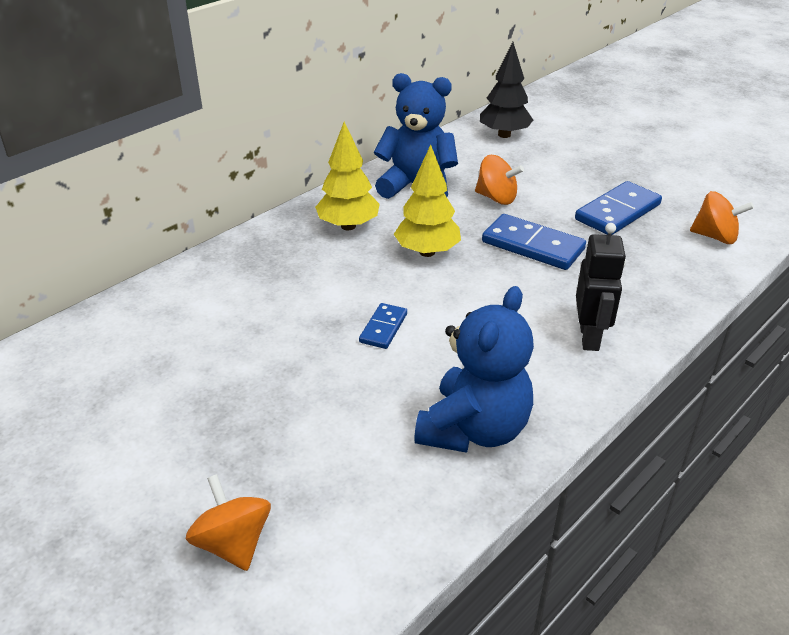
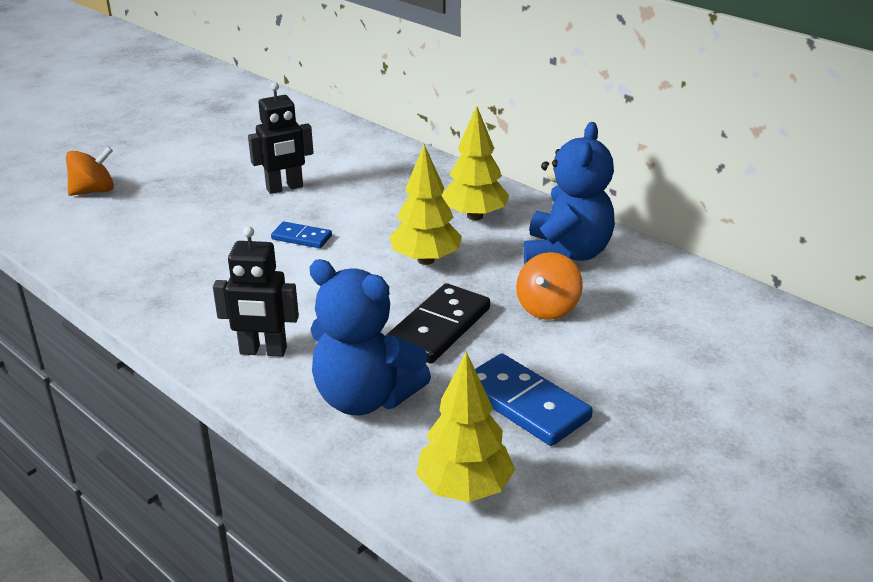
camera: 90 degrees right, 5 degrees down
(265, 349) = (285, 188): none -> black robot
(474, 430) = (157, 279): blue teddy bear -> blue teddy bear (365, 398)
(504, 135) = (734, 323): black tree -> none
(533, 245) = (439, 327): blue domino -> black domino
(715, 237) = (464, 488): orange spinning top -> yellow tree

